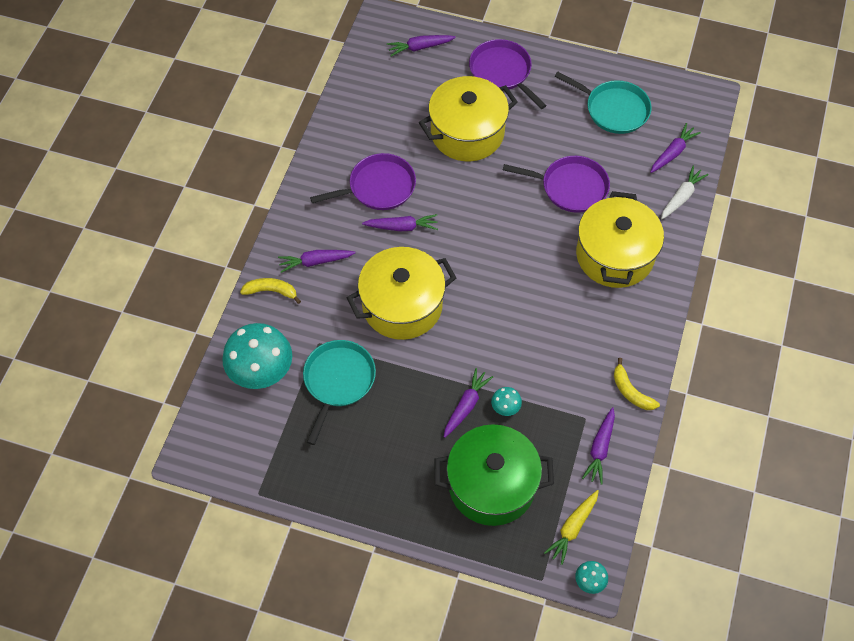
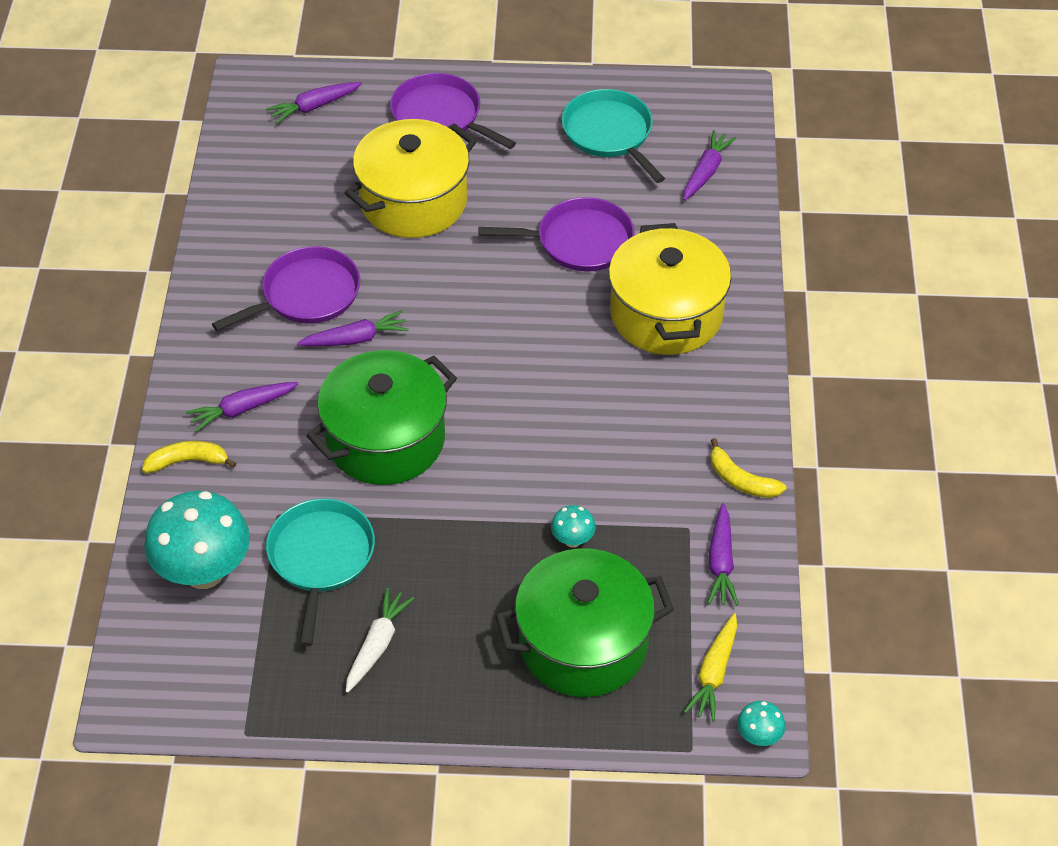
camera: 15 degrees left, 10 degrees down
(402, 305) = (385, 440): yellow pot -> green pot
(466, 405) = (516, 549): purple carrot -> none
(614, 109) = (609, 133): turquoise pan -> turquoise pan turned 135 degrees counterclockwise
(681, 197) = (735, 223): white carrot -> white carrot (377, 645)

